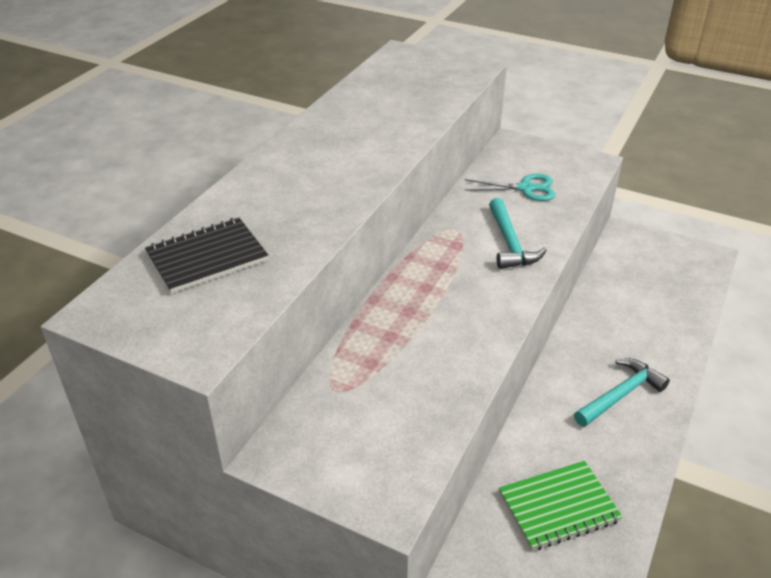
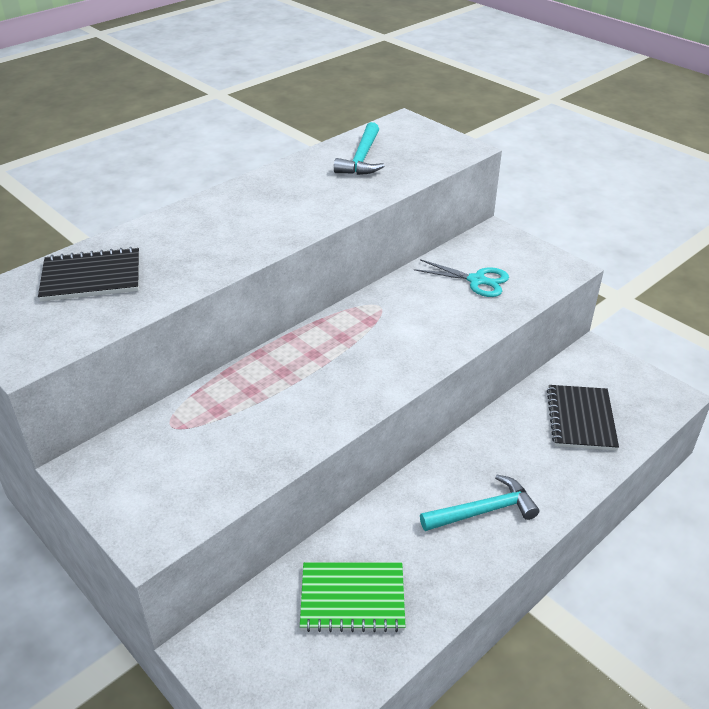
camera: 20 degrees right, 0 degrees up
(510, 243) = (423, 331): turquoise hammer -> turquoise hammer (362, 159)
(650, 293) = (581, 419): none -> black notebook

